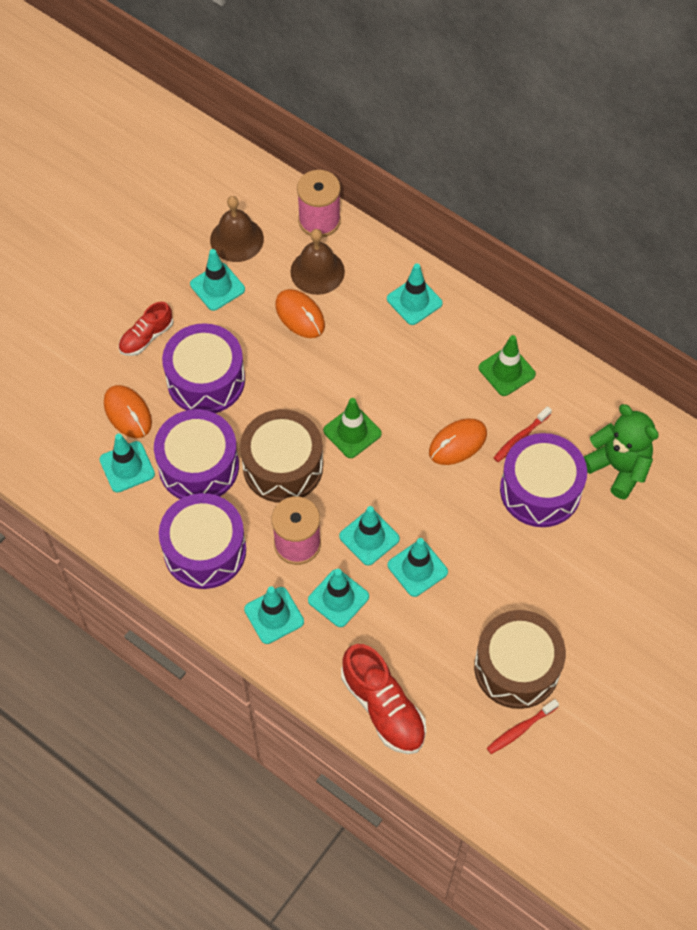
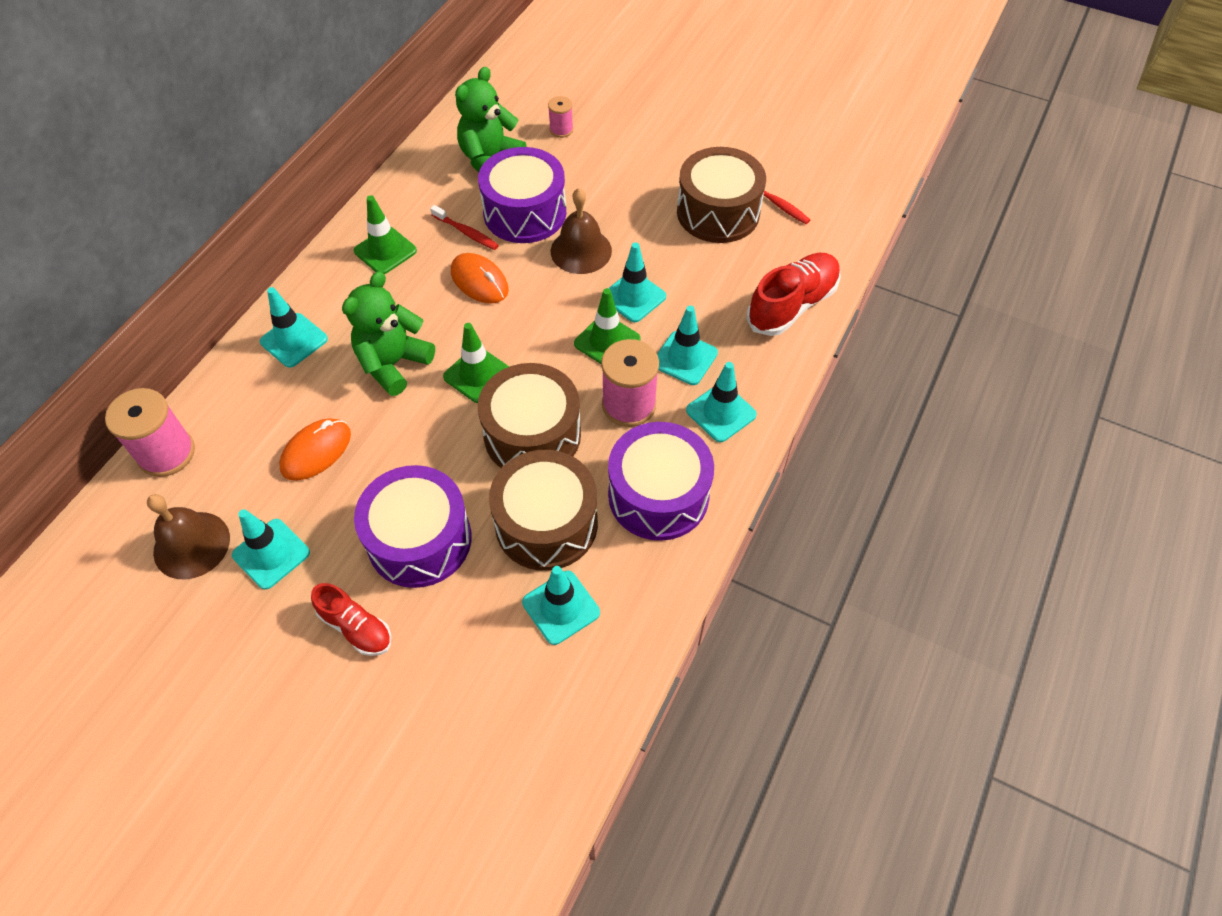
camera: 100 degrees left, 5 degrees down
(128, 413) = (479, 625): orange mouse -> none
(199, 466) = (546, 523): purple drum -> brown drum
(317, 271) = (248, 443): brown bell -> brown bell (581, 251)
(369, 537) = (607, 341): turquoise traffic cone -> green traffic cone
(376, 371) = (393, 364): none -> green teddy bear
(657, 538) = (561, 130): none -> pink spool

